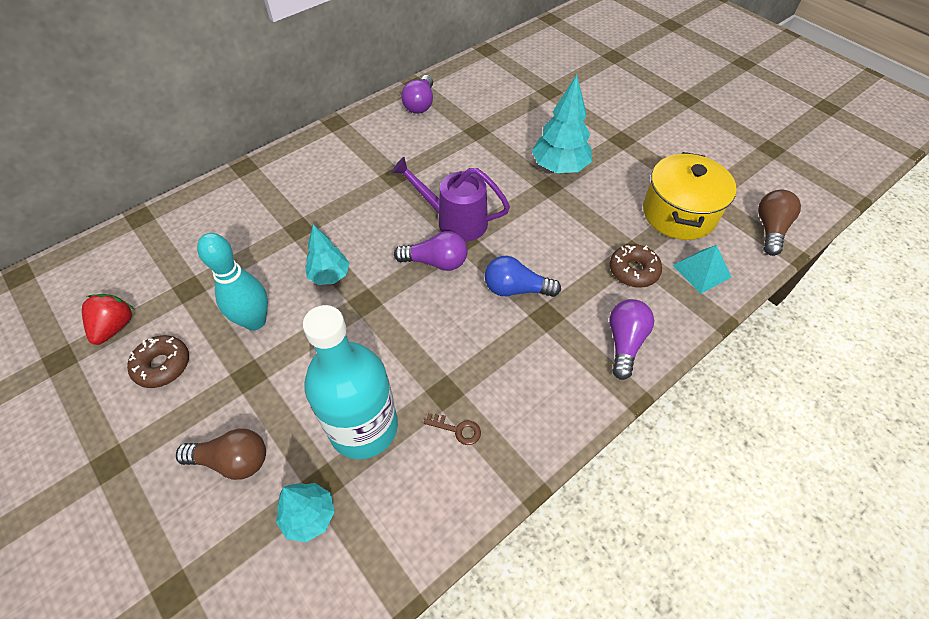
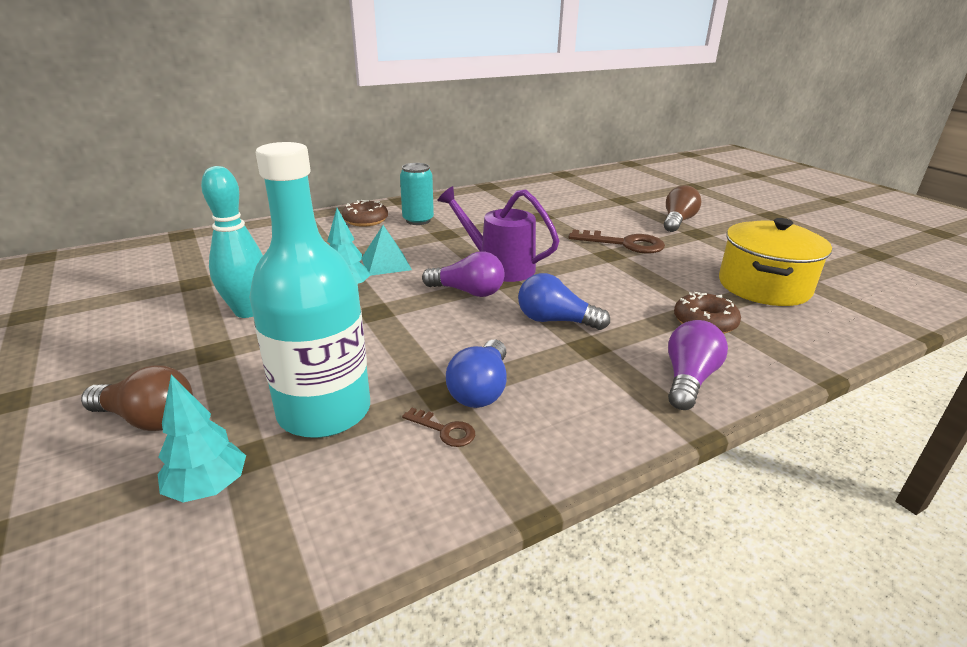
camera: 10 degrees right, 25 degrees down
(115, 327) = (102, 299): red strawberry -> none
(162, 365) = (128, 331): brown donut -> brown donut (365, 220)
(362, 157) = (418, 220): none -> turquoise can
(420, 104) = (488, 196): purple light bulb -> none
(474, 382) = (481, 389): none -> blue light bulb
(559, 167) = (624, 244): turquoise tree -> brown key
(701, 271) = (794, 332): turquoise pyramid -> turquoise pyramid (386, 264)
(770, 229) = (883, 309): brown light bulb -> brown light bulb (677, 221)

